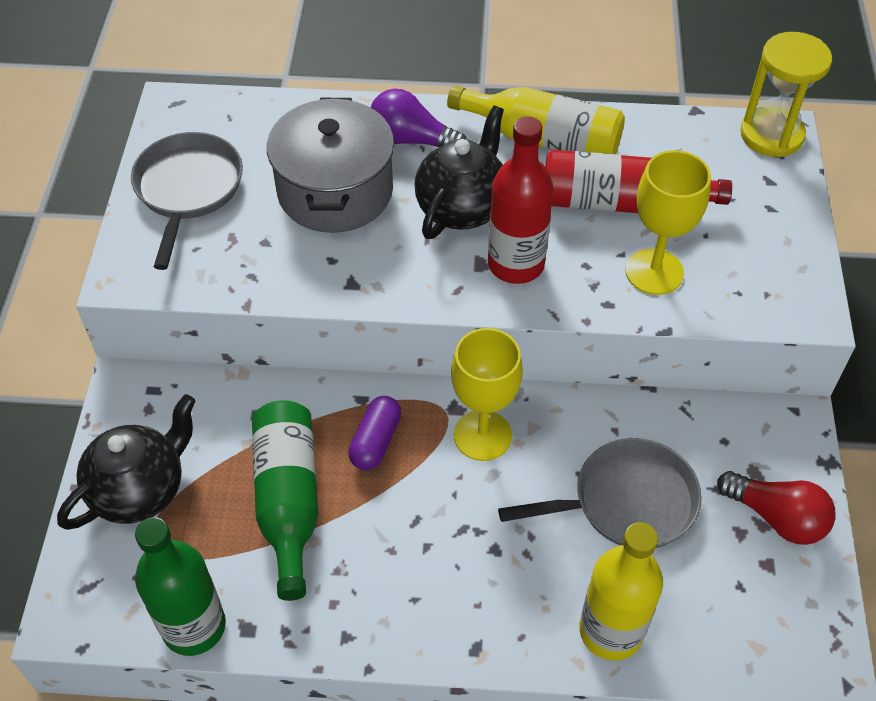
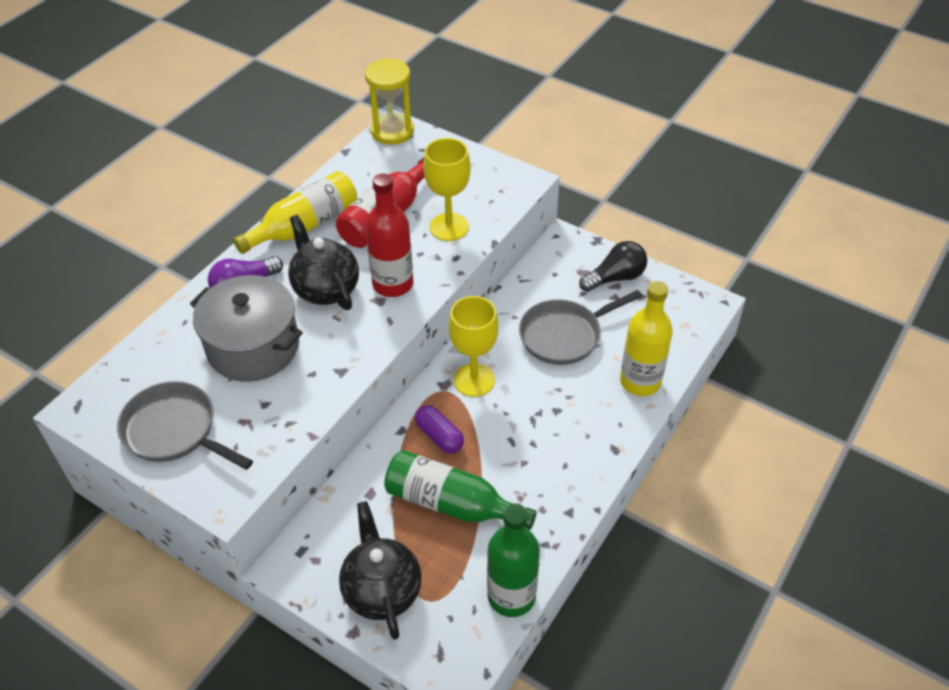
camera: 60 degrees left, 5 degrees down
(626, 502) = (565, 335): grey pan -> grey pan turned 135 degrees counterclockwise
(776, 517) = (615, 278): red light bulb -> black light bulb

